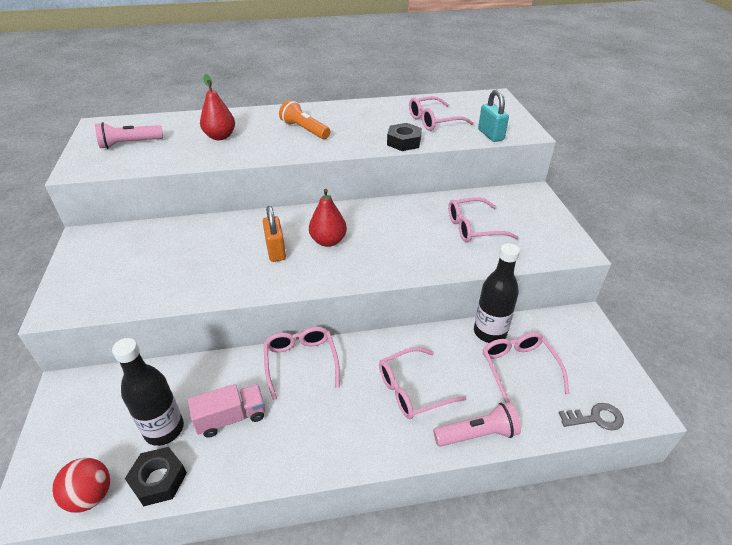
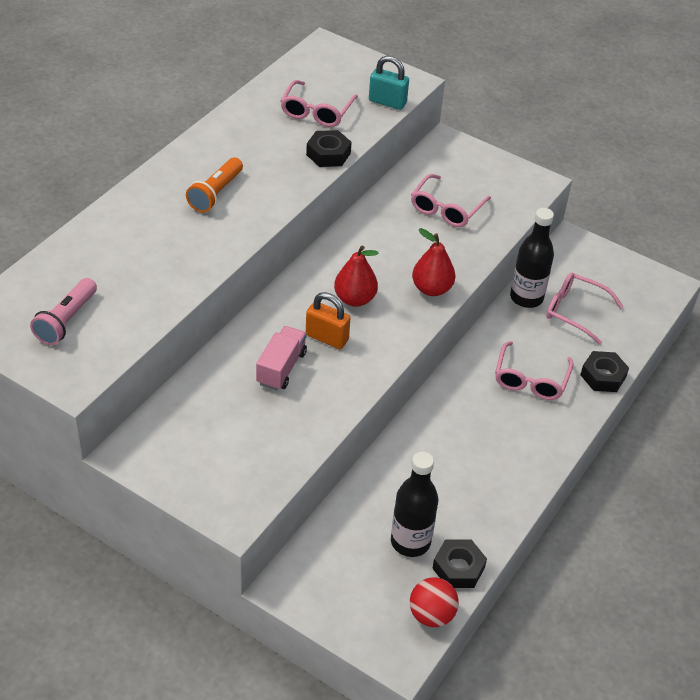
camera: 50 degrees left, 5 degrees up
(220, 137) = (146, 253): red pear -> red pear (431, 289)
(231, 418) = (443, 496): pink truck -> pink truck (281, 368)
(301, 363) = (432, 422): pink glasses -> none
(304, 130) = (215, 193): orange flashlight -> orange flashlight turned 60 degrees counterclockwise
(477, 434) = (603, 376): pink flashlight -> black nut
(595, 418) = (652, 312): grey key -> none

